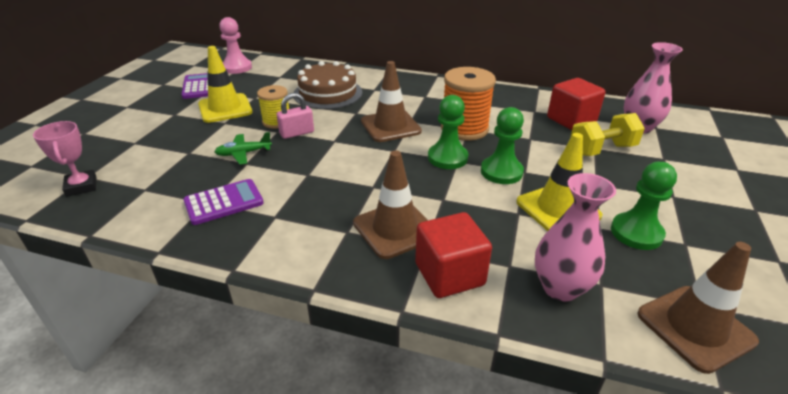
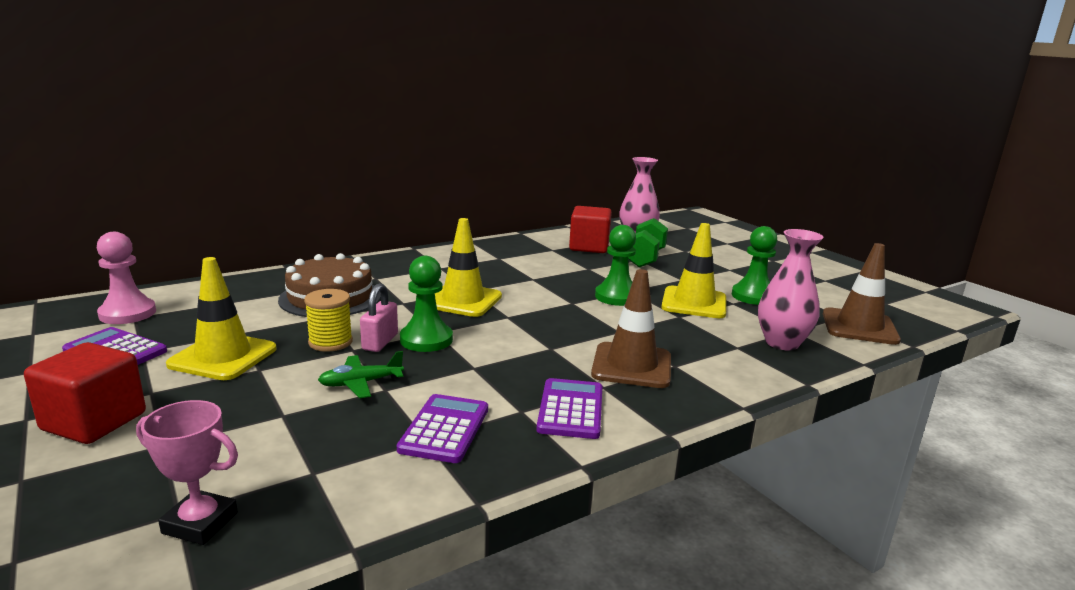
camera: 50 degrees left, 15 degrees down
(243, 153) = (361, 383): green plane -> green plane turned 45 degrees clockwise
(298, 233) = (571, 409): none -> purple calculator
(390, 126) = (463, 300): brown traffic cone -> yellow traffic cone
(447, 158) = (561, 304): green pawn -> green pawn (426, 340)
(449, 274) = (721, 371): red cube -> red cube (94, 421)
(464, 129) = (529, 279): orange spool -> none
(601, 150) = (645, 258): yellow dumbbell -> green dumbbell

